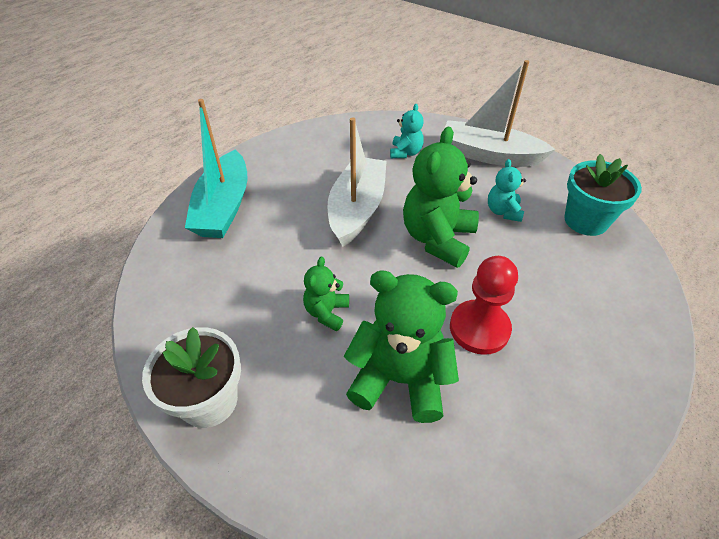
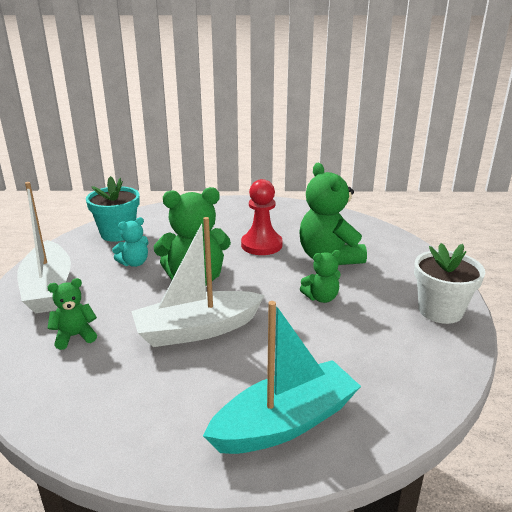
camera: 125 degrees left, 20 degrees down
(405, 153) = (75, 336): turquoise teddy bear -> green teddy bear

